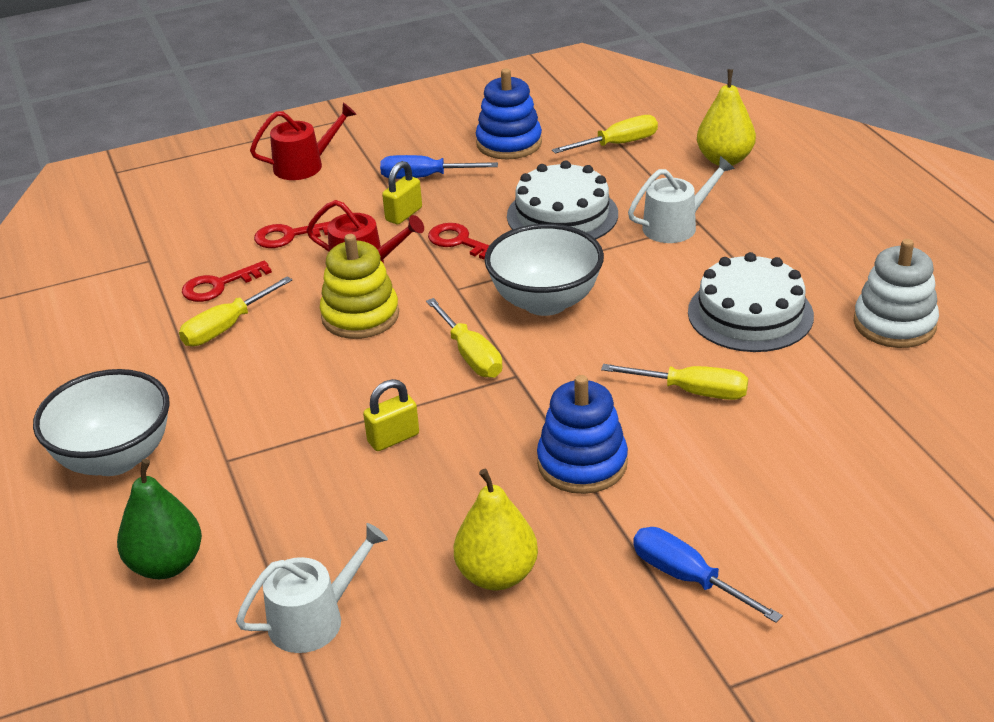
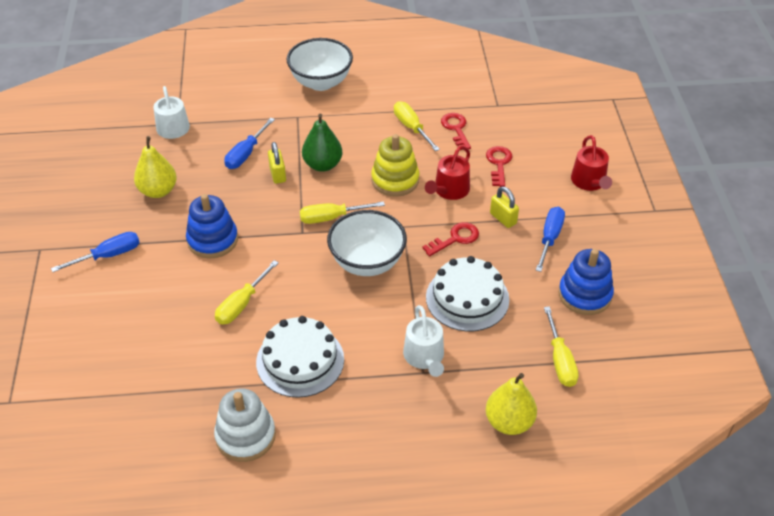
camera: 105 degrees right, 10 degrees up
(166, 564) = (237, 92): green pear -> green pear (322, 165)
(352, 493) = (246, 154): none -> blue screwdriver

